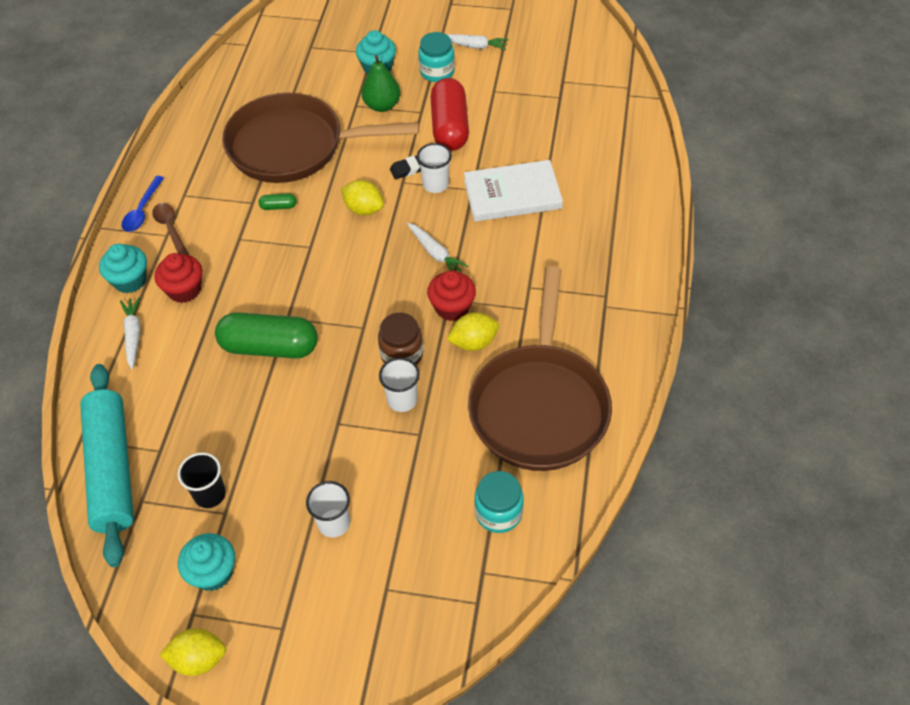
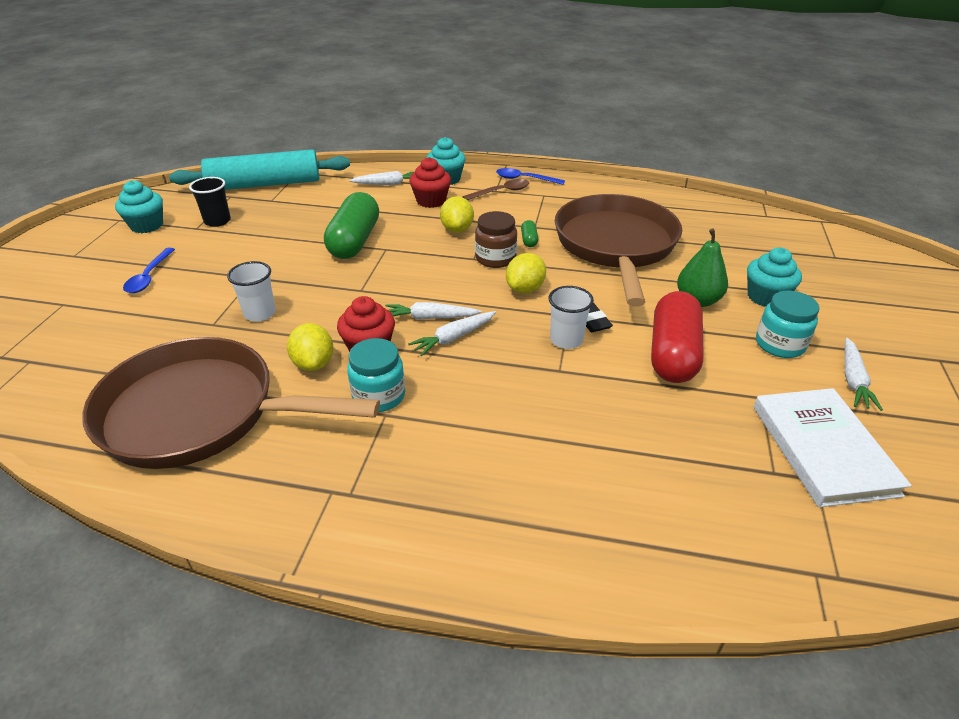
camera: 90 degrees right, 15 degrees down
(199, 659) = (81, 223): yellow lemon -> yellow lemon (457, 229)
(334, 523) = (149, 277): white cup -> blue spoon
(402, 354) = (317, 313): brown jar -> brown jar (495, 258)
(407, 271) = (430, 318): none -> white carrot
(450, 127) = (673, 353): red capsule -> red capsule turned 75 degrees counterclockwise
(498, 513) = (85, 374): turquoise jar -> turquoise jar (379, 396)
(512, 194) = (551, 406): white book -> white book (823, 449)

